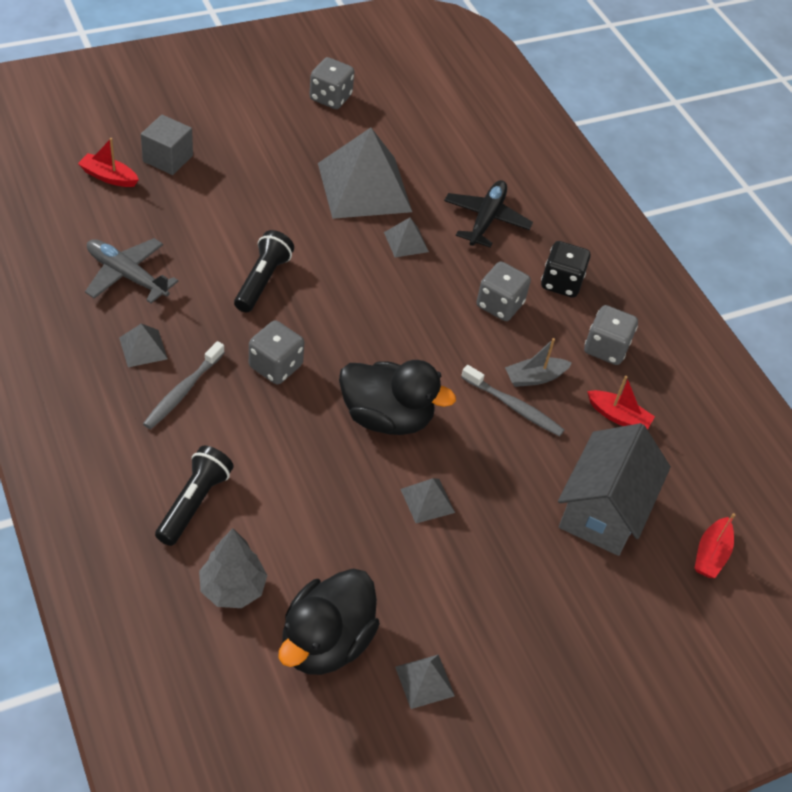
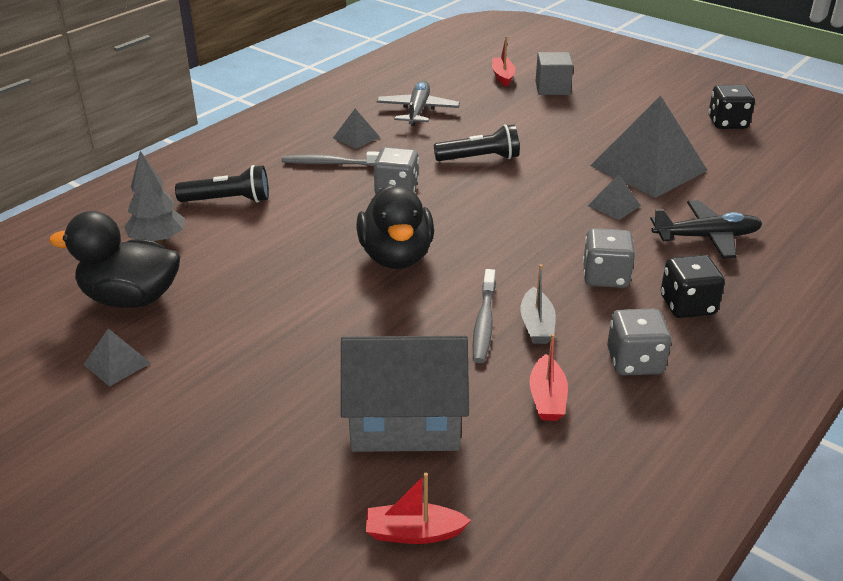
camera: 70 degrees right, 15 degrees down
(330, 98) = (727, 123): grey dice -> black dice
(427, 500) = (321, 306): grey pyramid -> none
(534, 377) = (536, 325): grey boat -> grey boat turned 135 degrees counterclockwise

